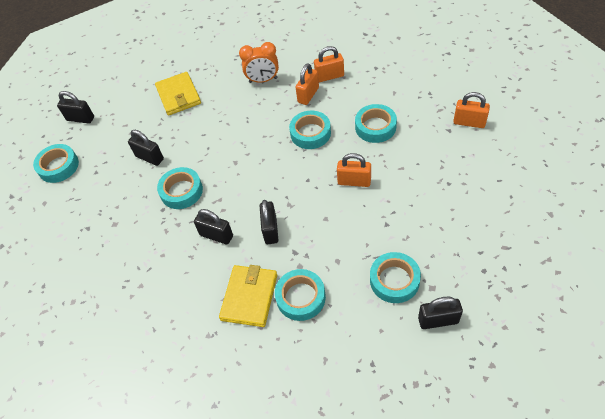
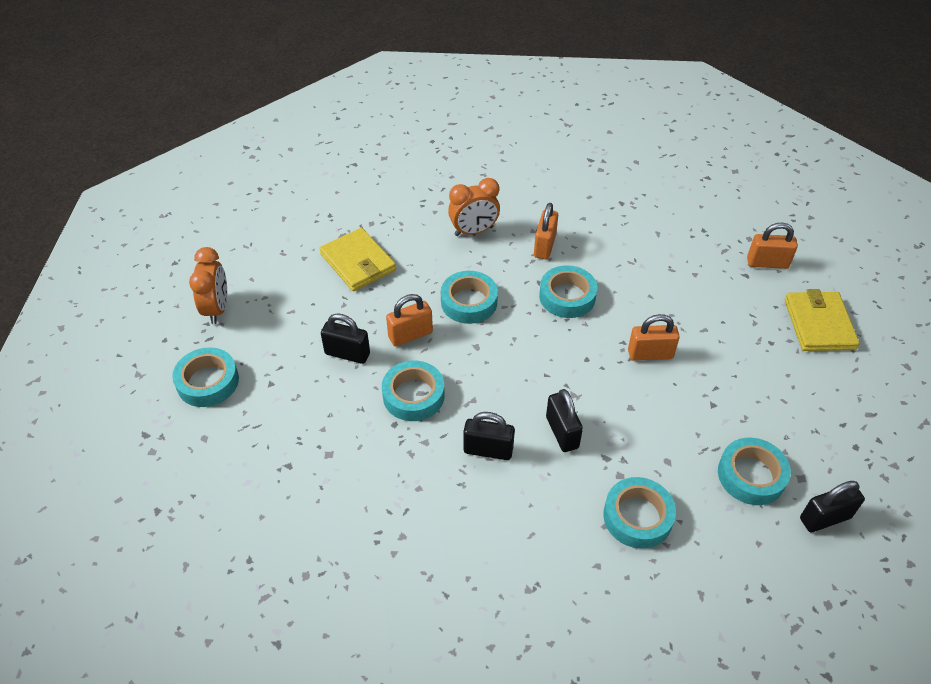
camera: 20 degrees left, 5 degrees down
(80, 119) = (217, 309): black padlock -> orange clock
(249, 297) = (567, 527): yellow wallet -> yellow wallet (819, 324)
(329, 76) = (564, 219): orange padlock -> orange padlock (410, 335)
(375, 127) = (651, 280): turquoise tape -> turquoise tape (469, 302)

